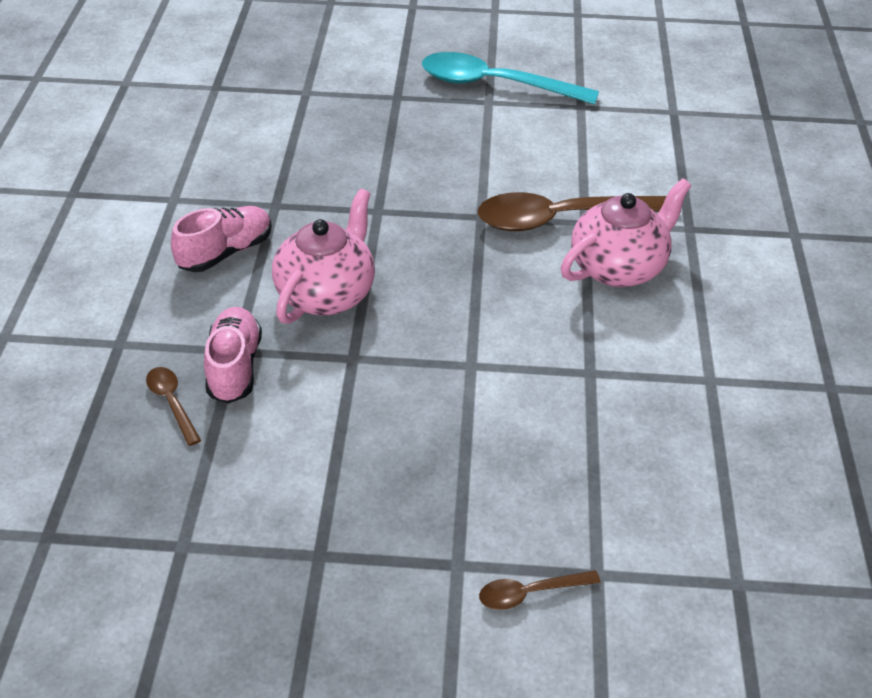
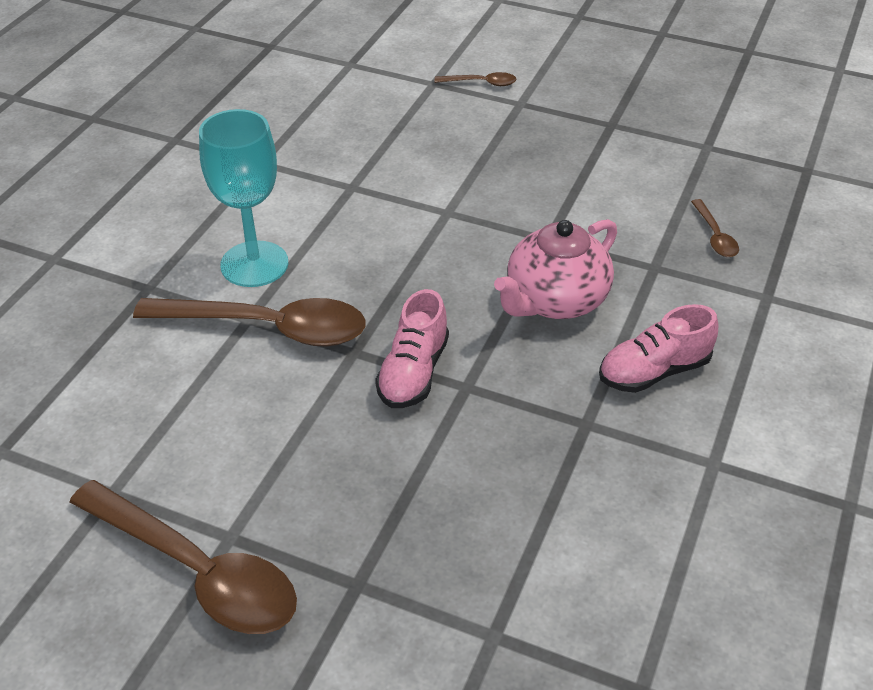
camera: 160 degrees left, 0 degrees up
(234, 367) = (657, 253): pink shoe -> pink shoe (413, 372)
(495, 85) = (197, 571): turquoise spoon -> brown spoon
(619, 267) = (254, 264): pink teapot -> turquoise goblet

